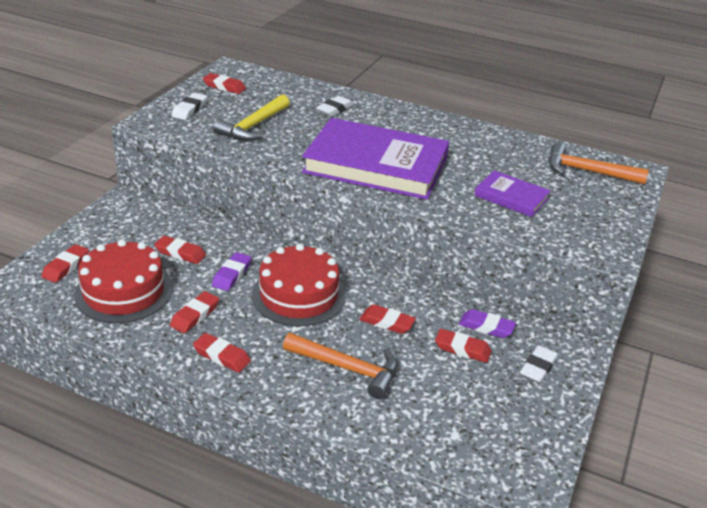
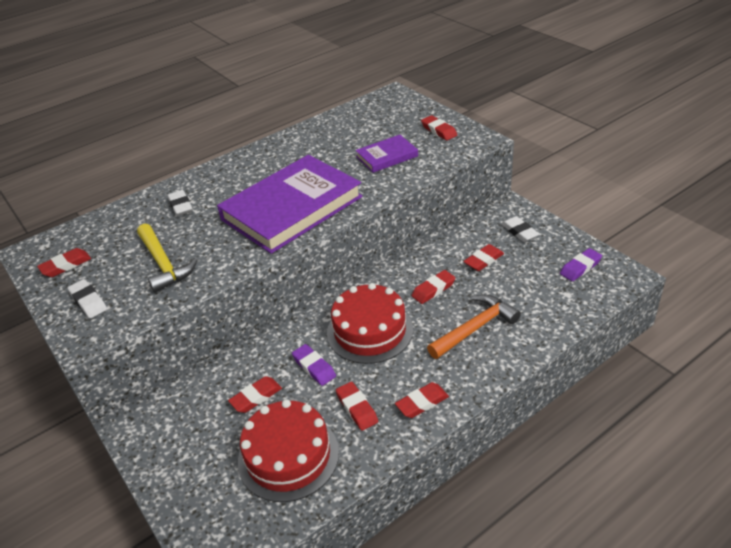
camera: 55 degrees left, 5 degrees up
(66, 267) = (214, 499): red eraser -> red eraser (439, 131)
(486, 327) = (466, 240): purple eraser -> purple eraser (580, 267)
(587, 171) = (378, 113): orange hammer -> none

